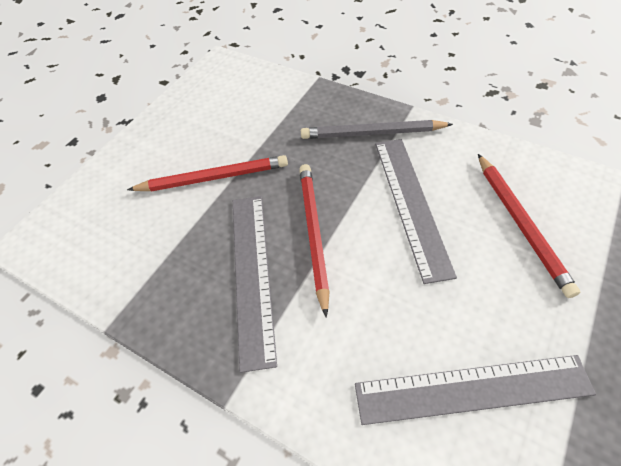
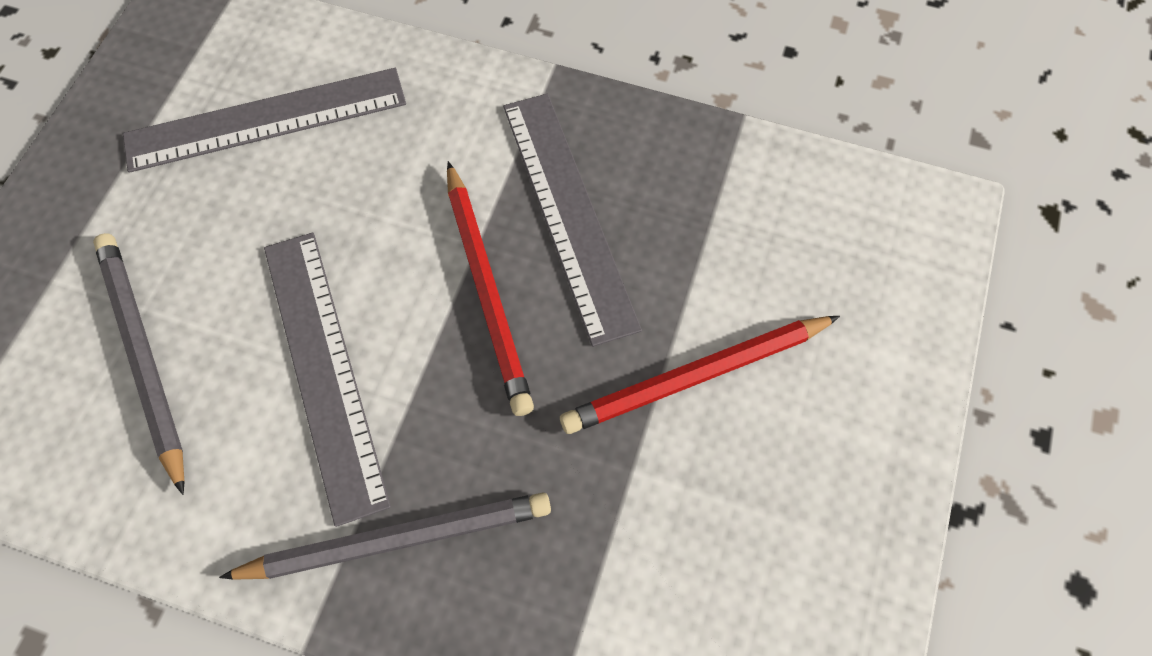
camera: 165 degrees right, 10 degrees up
(520, 223) = (143, 356): red pencil -> grey pencil

